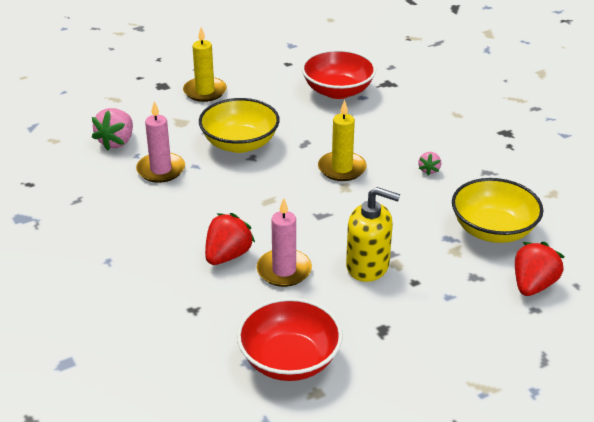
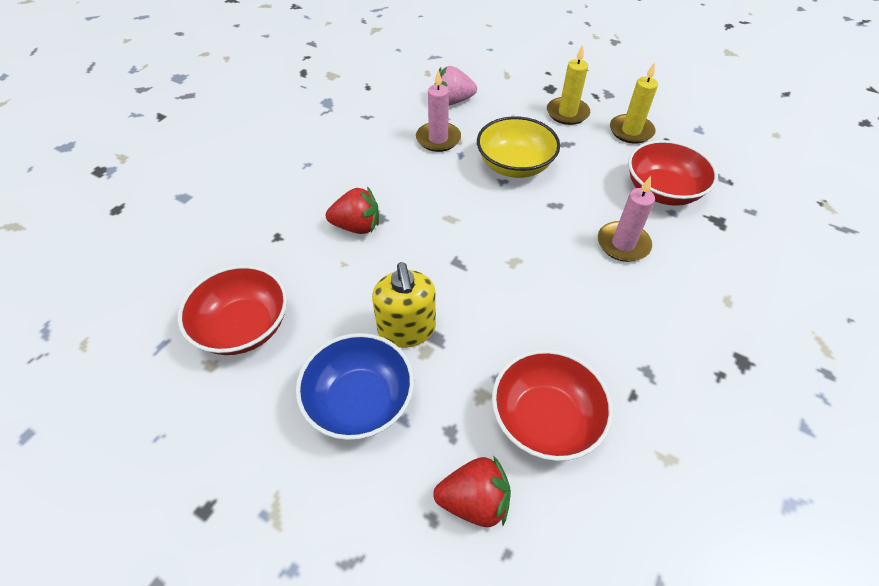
camera: 60 degrees right, 15 degrees up
(284, 270) = (361, 271): pink candle -> pink candle (623, 244)
(342, 168) = (540, 247): yellow candle -> yellow candle (631, 131)
(417, 313) = (360, 401): none -> blue bowl
(429, 170) = (601, 316): pink strawberry -> none
(493, 230) = (545, 419): yellow bowl -> red bowl

